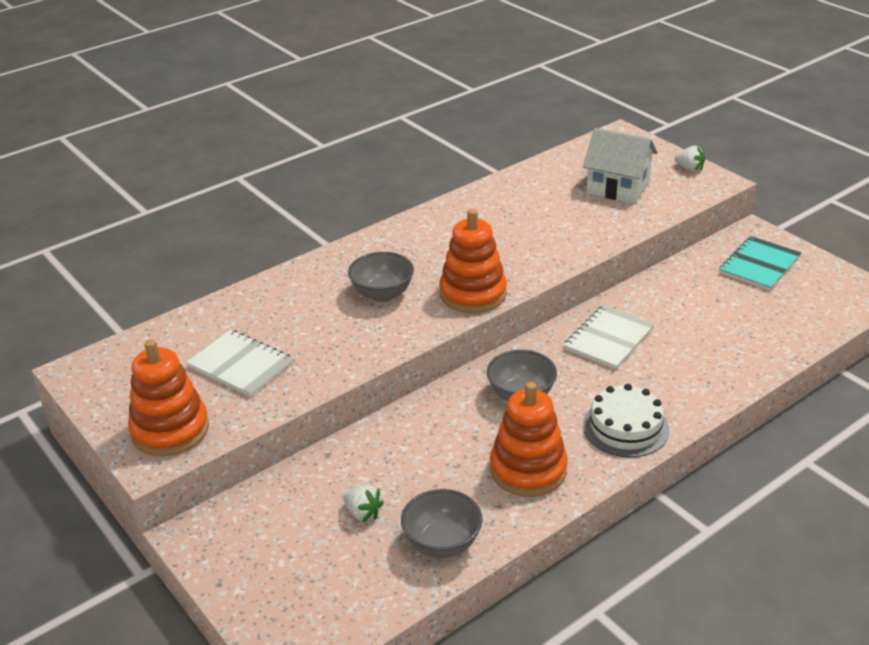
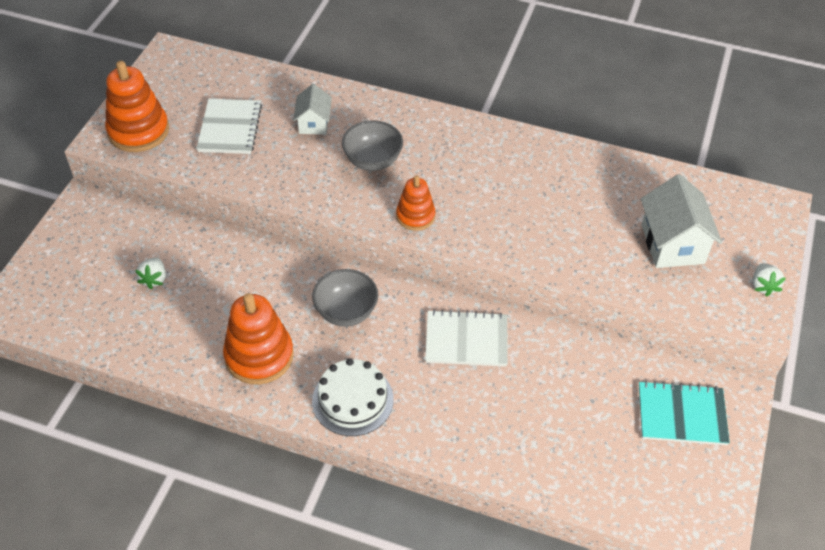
camera: 55 degrees right, 15 degrees up
(295, 311) = (313, 123): none -> white house
(442, 543) = (149, 339): grey bowl -> none
(473, 294) = (415, 216): orange stacking toy -> orange stacking toy, size x0.60

